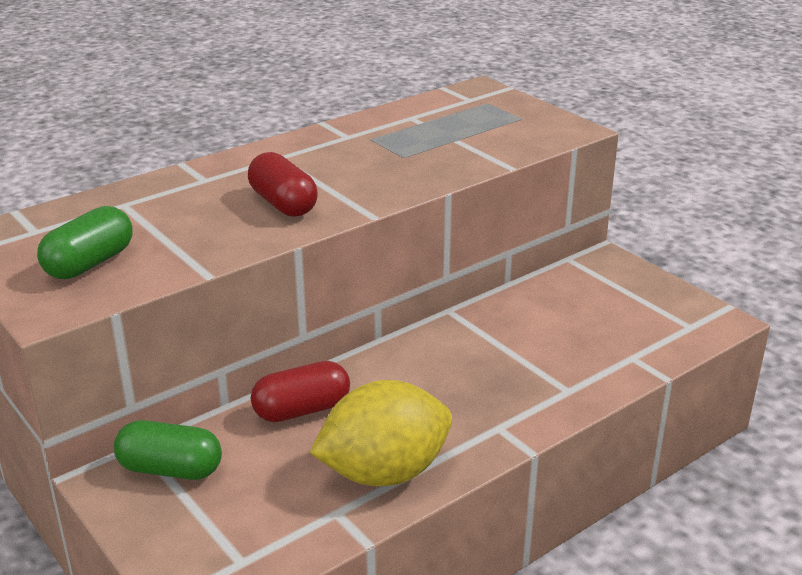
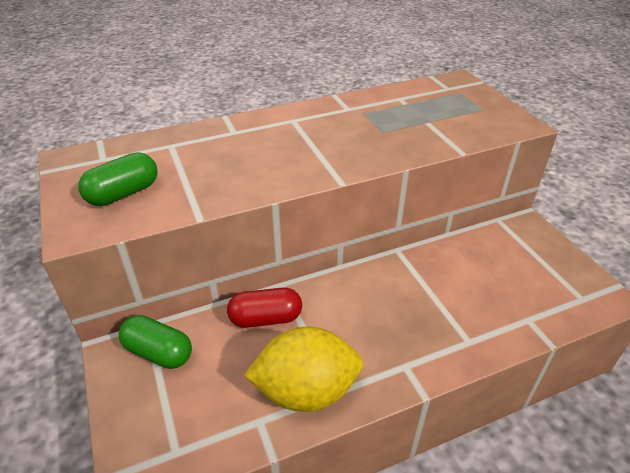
camera: 15 degrees right, 10 degrees up
(283, 204) = (279, 161): red capsule -> none

